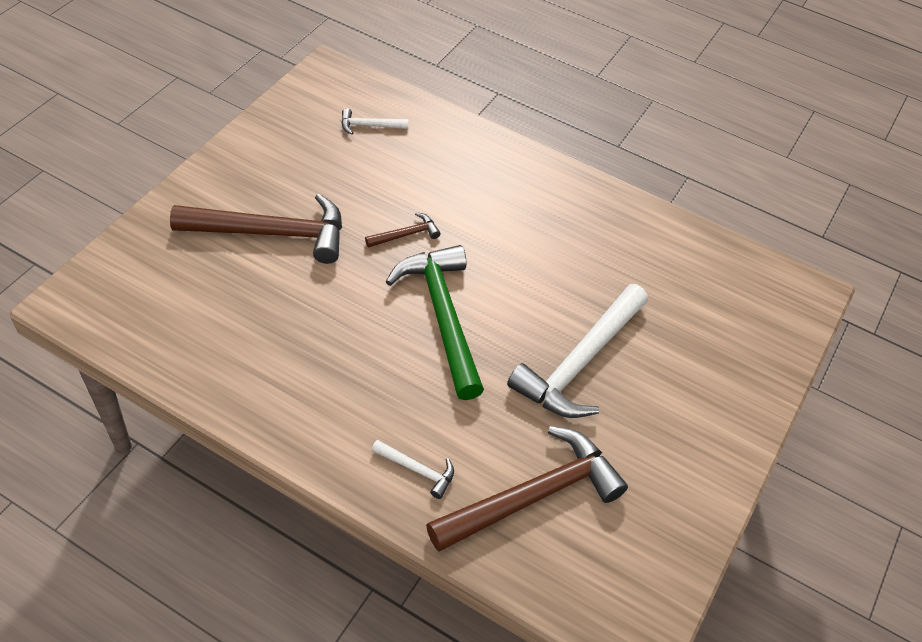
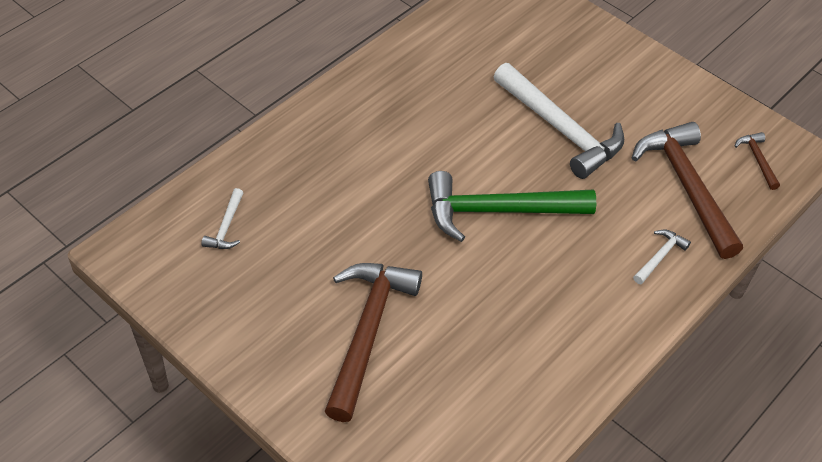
camera: 75 degrees left, 0 degrees up
(405, 235) = (392, 221): brown hammer -> brown hammer (757, 160)

